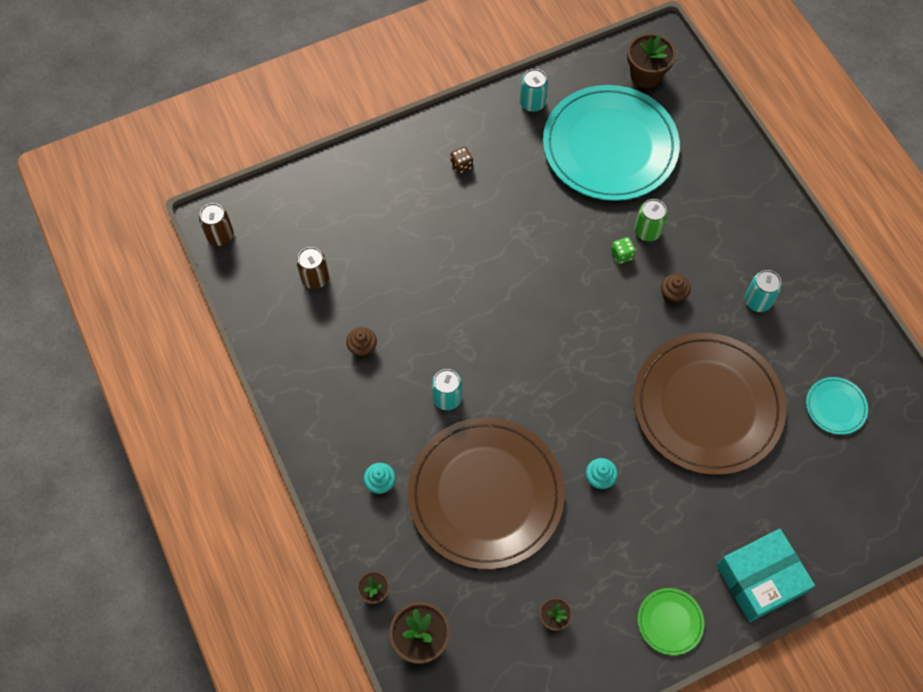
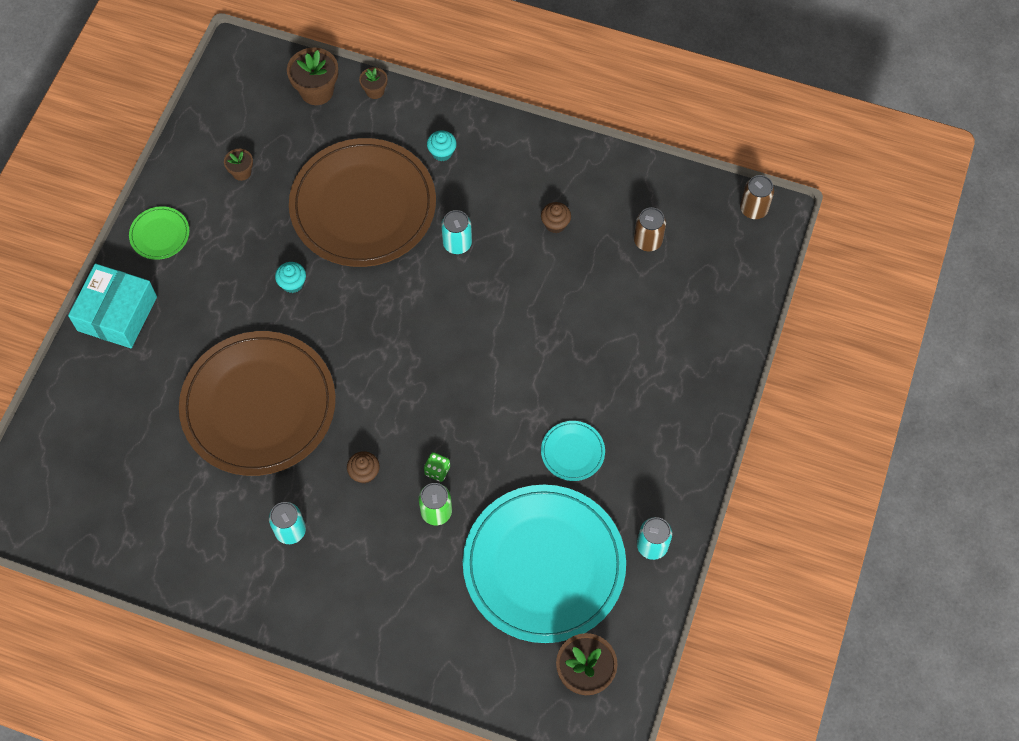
camera: 135 degrees right, 0 degrees up
(461, 165) = (645, 430): brown dice -> none
(835, 406) = (155, 493): turquoise plate -> turquoise plate (572, 452)

